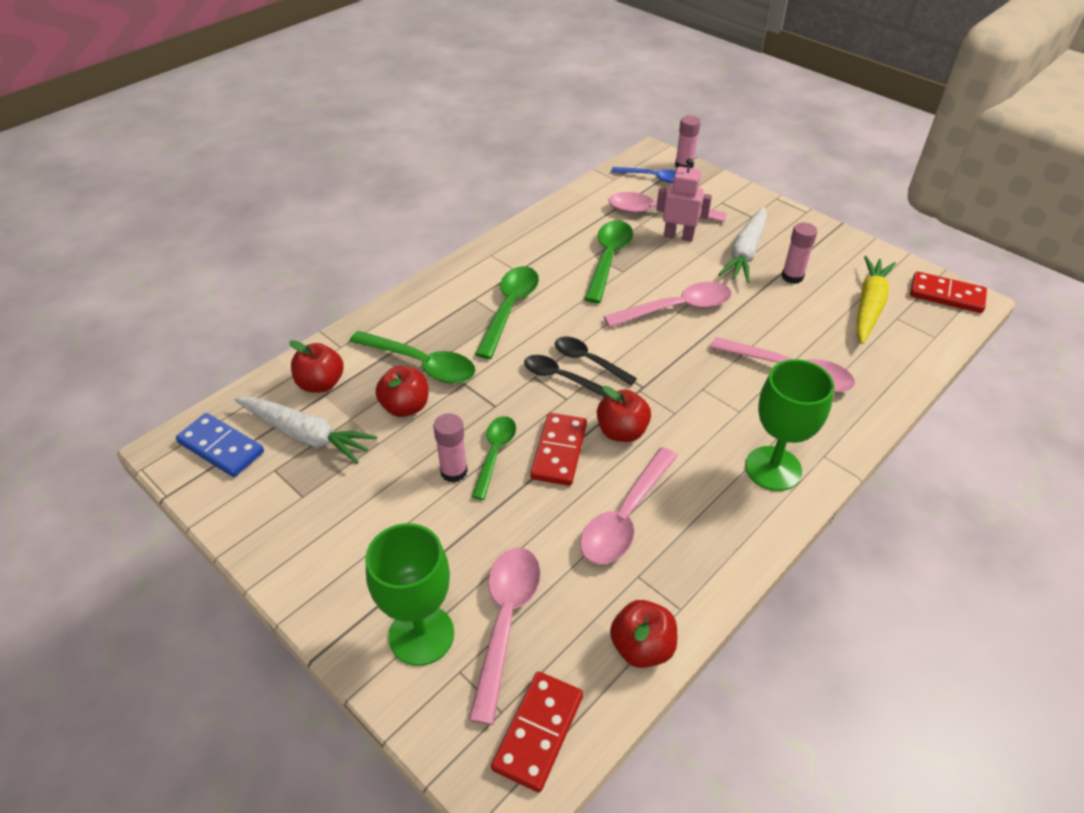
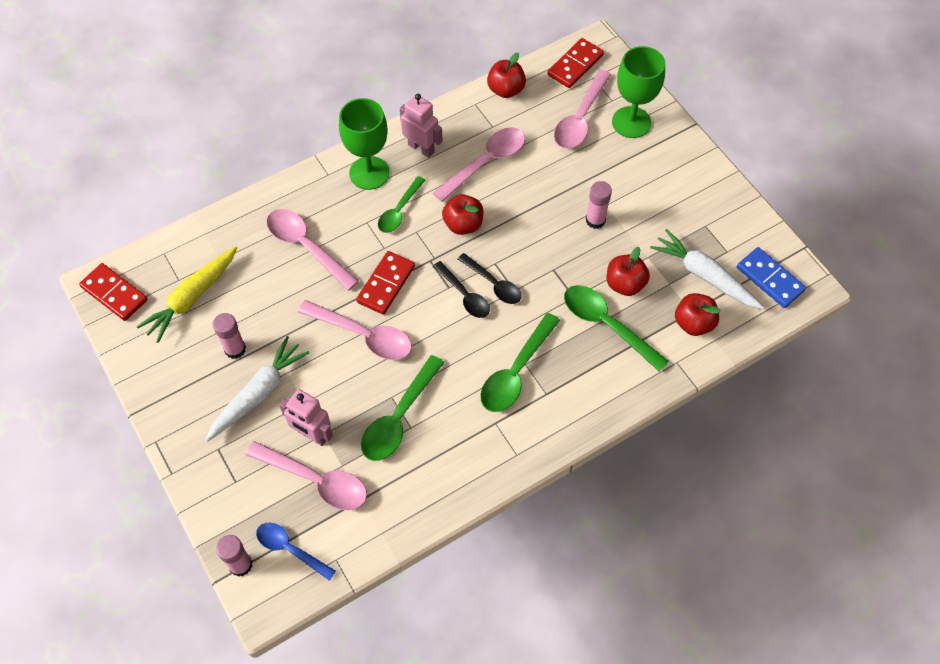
camera: 165 degrees left, 15 degrees up
(495, 453) = (562, 228): green spoon -> green spoon (399, 211)
(559, 451) = (515, 219): red domino -> red domino (386, 284)
(677, 308) = (363, 335): pink spoon -> pink spoon turned 150 degrees counterclockwise
(724, 517) = (421, 148): none -> pink robot

